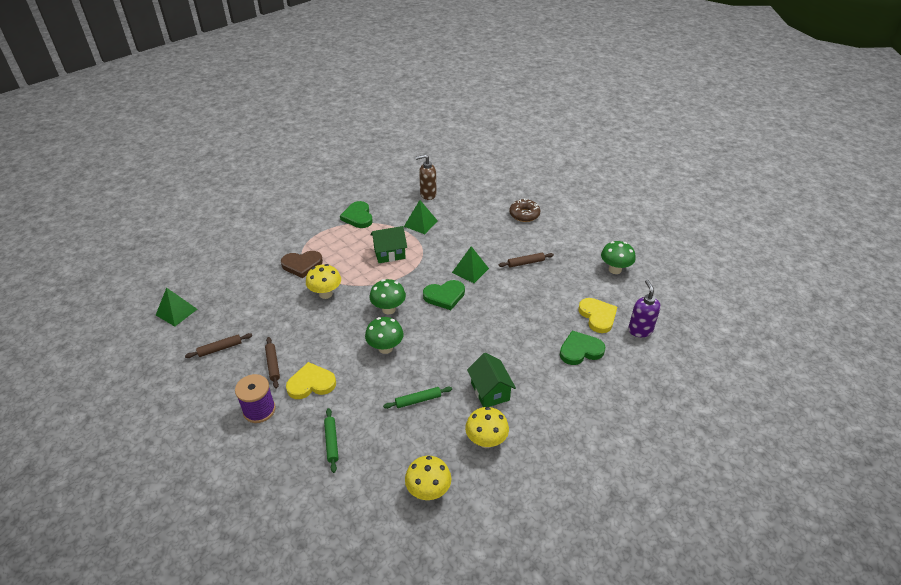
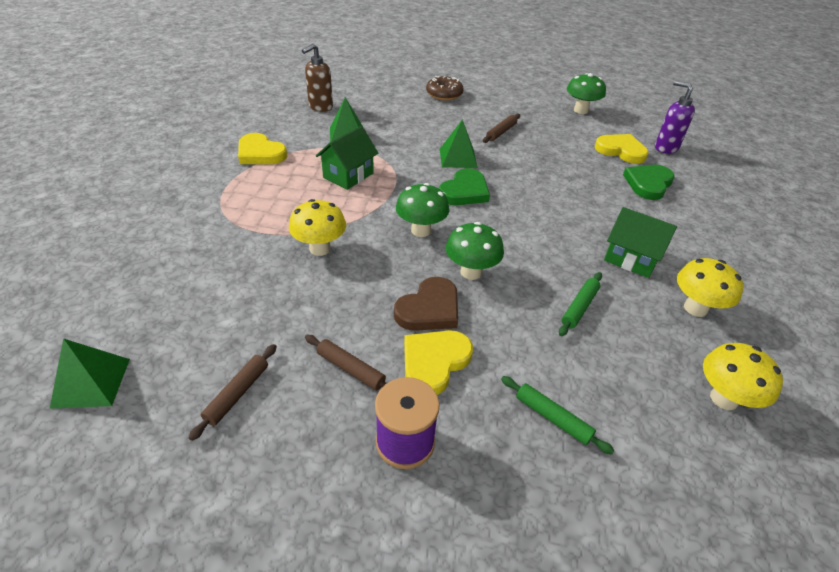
camera: 40 degrees left, 0 degrees up
(302, 265) = (245, 230): brown heart -> brown heart (429, 309)
(358, 217) = (260, 153): green heart -> yellow heart

